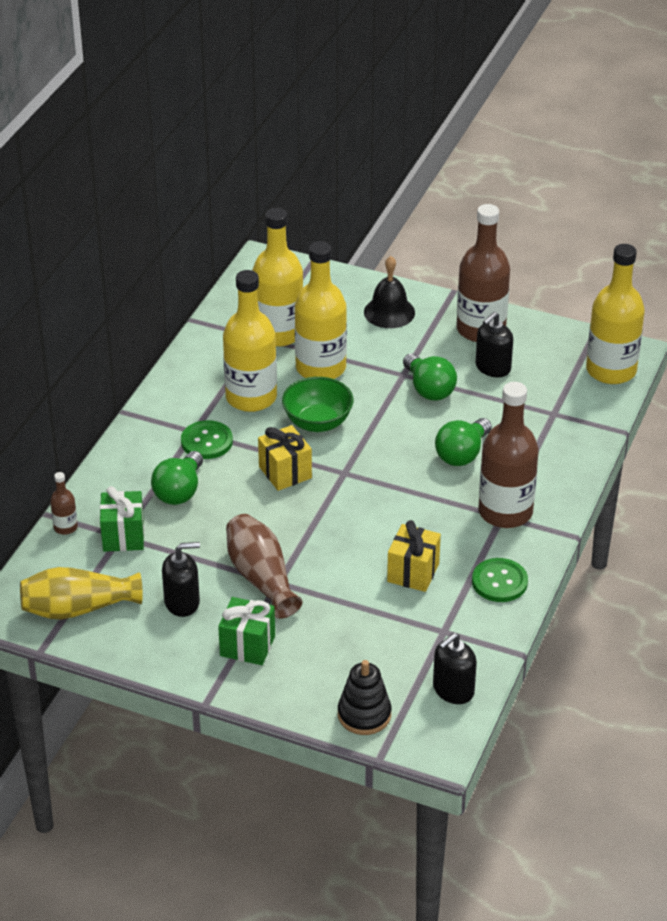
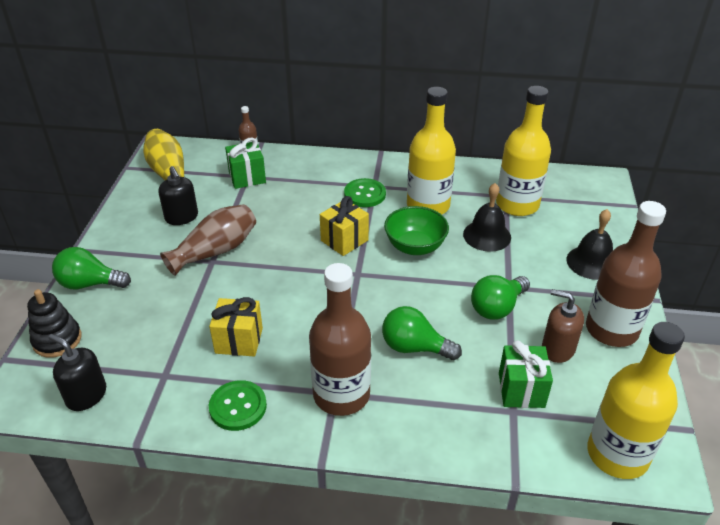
camera: 75 degrees right, 0 degrees up
(179, 491) = (303, 192): green light bulb -> green light bulb (89, 284)
(247, 646) = (137, 258): green gift -> green gift (521, 390)
(320, 368) = (487, 235): yellow bottle -> black bell
(492, 367) = (557, 349): black soap dispenser -> brown soap dispenser

